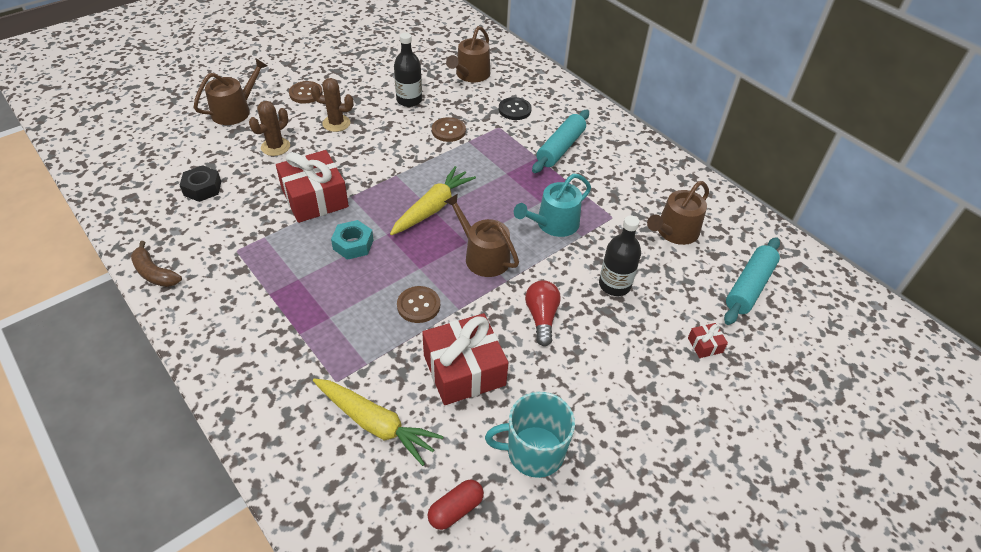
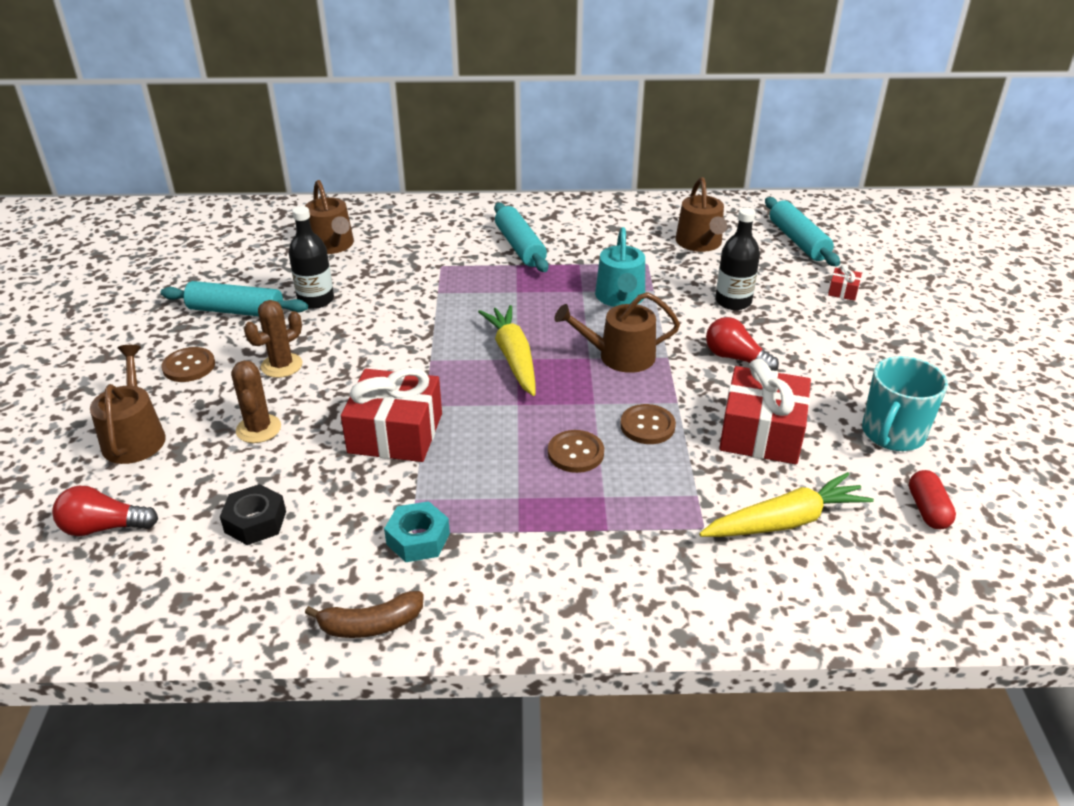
camera: 50 degrees left, 10 degrees down
(163, 142) = (104, 527): none -> red light bulb
(353, 244) = (507, 434): turquoise nut -> turquoise nut (418, 539)
(369, 80) = (236, 311): none -> turquoise rolling pin
(448, 131) = (404, 297): brown button -> brown button (575, 453)
(514, 110) = (427, 245): black button -> none

